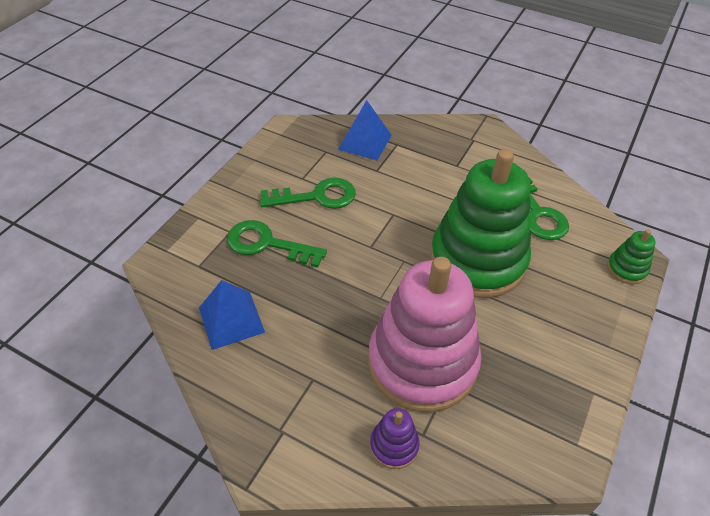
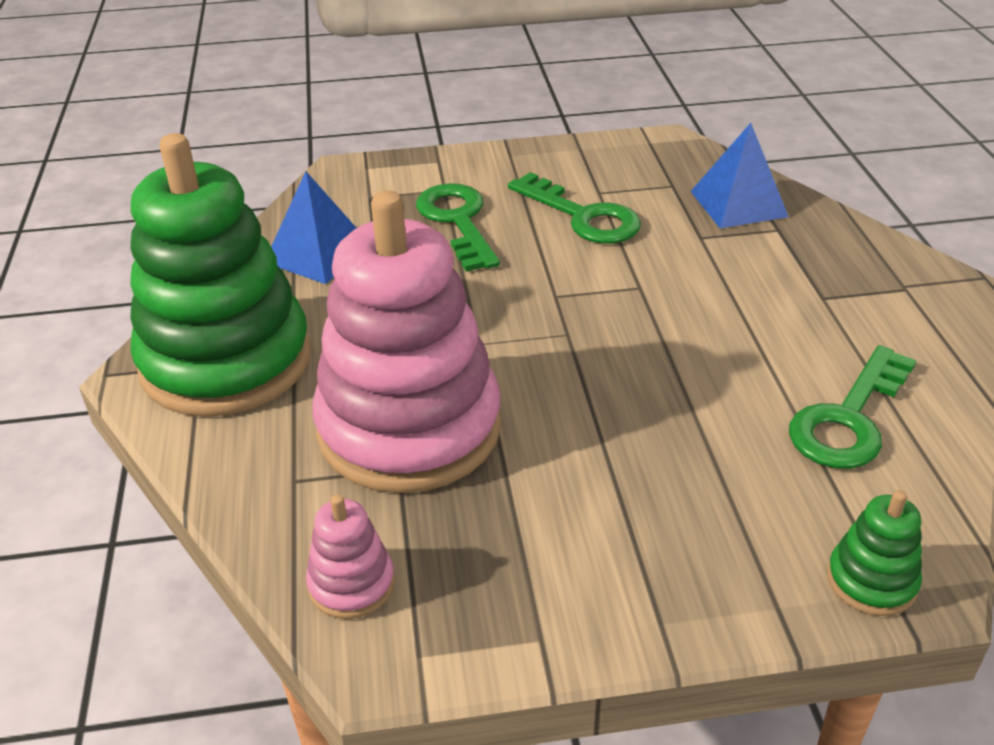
camera: 55 degrees right, 10 degrees down
(394, 445) = (254, 461): purple stacking toy -> none
(477, 260) = (657, 399): green stacking toy -> green stacking toy (226, 361)
(516, 448) = (351, 584): none -> pink stacking toy

